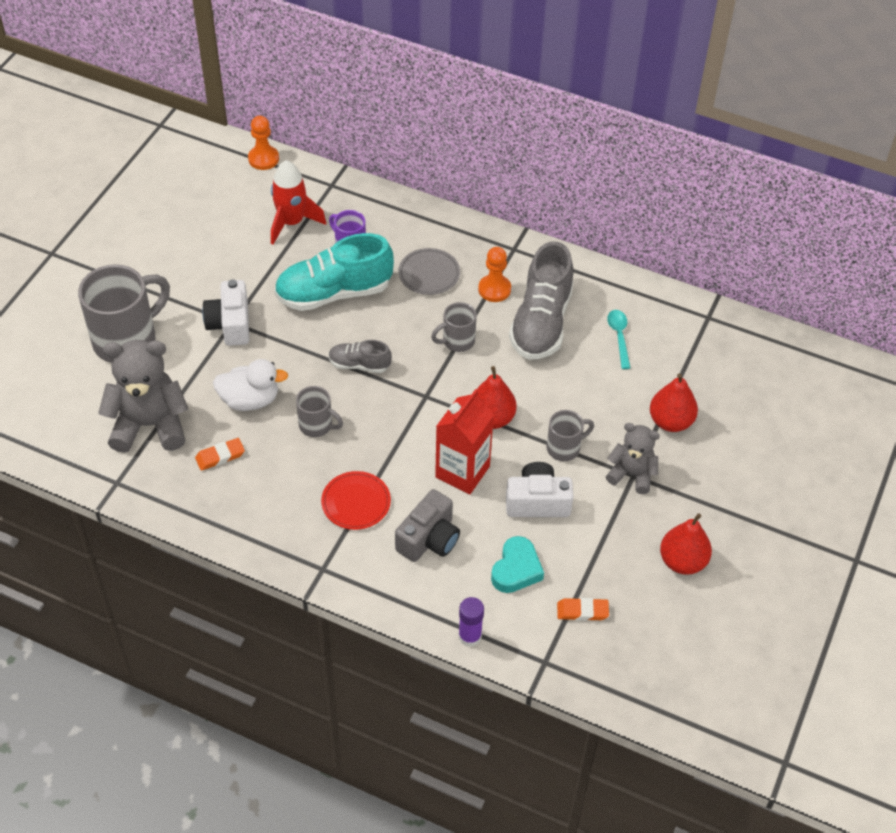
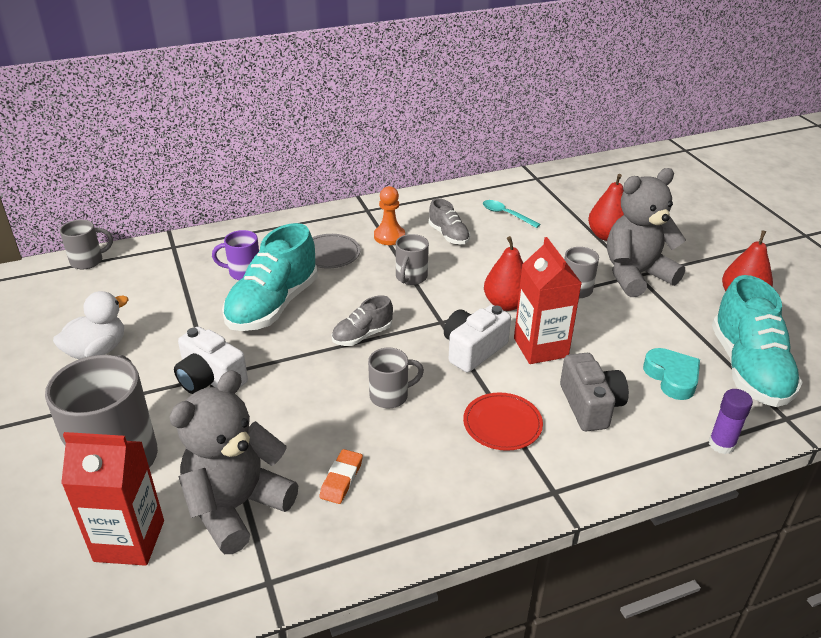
camera: 45 degrees left, 15 degrees down
(80, 400) = (129, 541): none -> red carton
(250, 400) = (307, 419): white duck -> white duck (97, 351)
(263, 159) = (88, 261): orange pawn -> grey mug
(291, 222) = (171, 284): red rocket -> none
(537, 502) = (614, 329): white camera -> white camera (473, 350)
(541, 323) = (448, 235): grey shoe -> grey shoe, size x0.51
(582, 611) = (748, 369): orange eraser -> turquoise shoe
(631, 474) = (636, 275): grey teddy bear -> grey teddy bear, size x1.68

